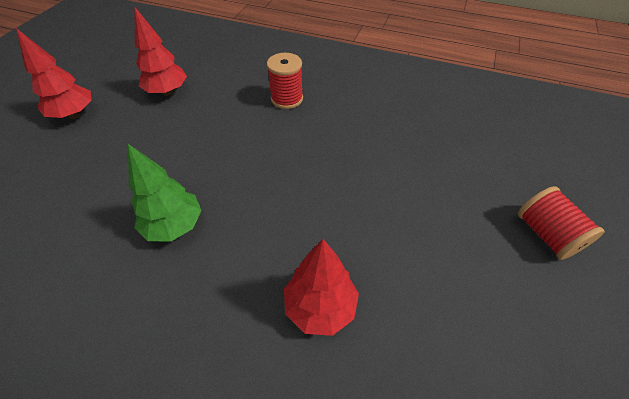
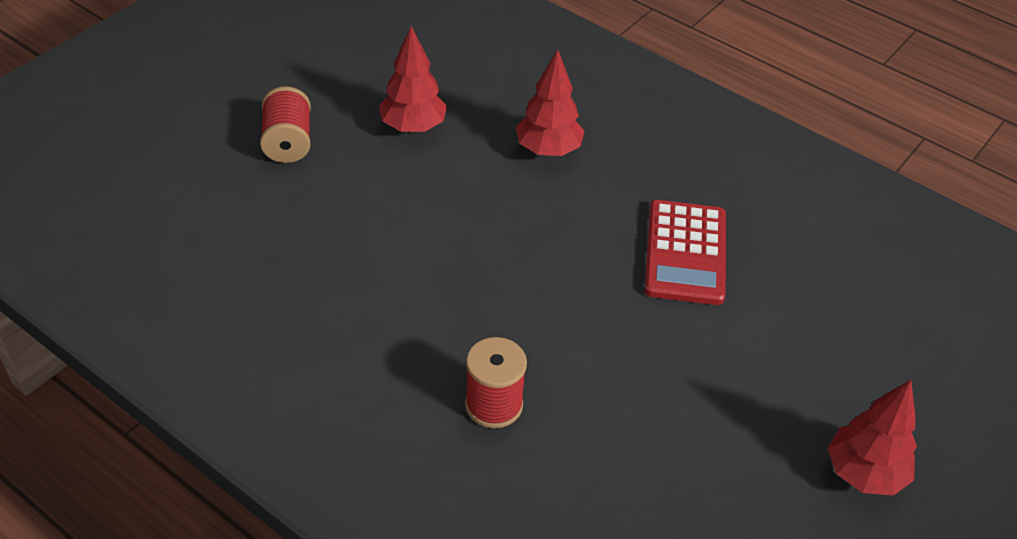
camera: 165 degrees left, 5 degrees down
(167, 92) = (704, 484): red tree -> red tree (413, 127)
(174, 226) = (685, 253): green tree -> red calculator

